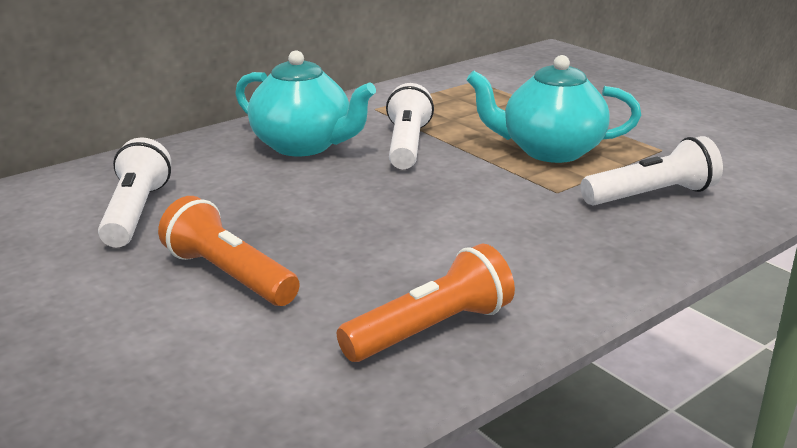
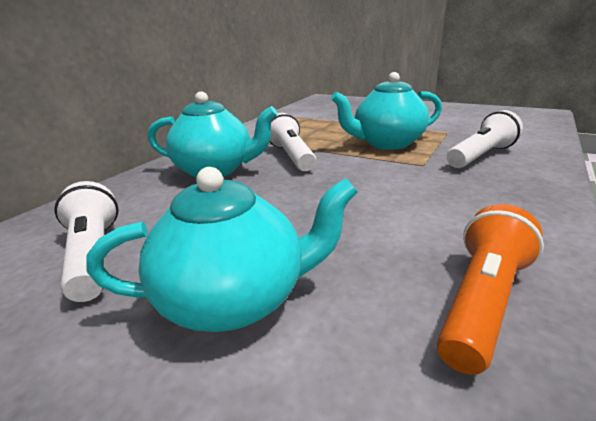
camera: 20 degrees left, 0 degrees up
(229, 276) = (235, 299): orange flashlight -> turquoise teapot

